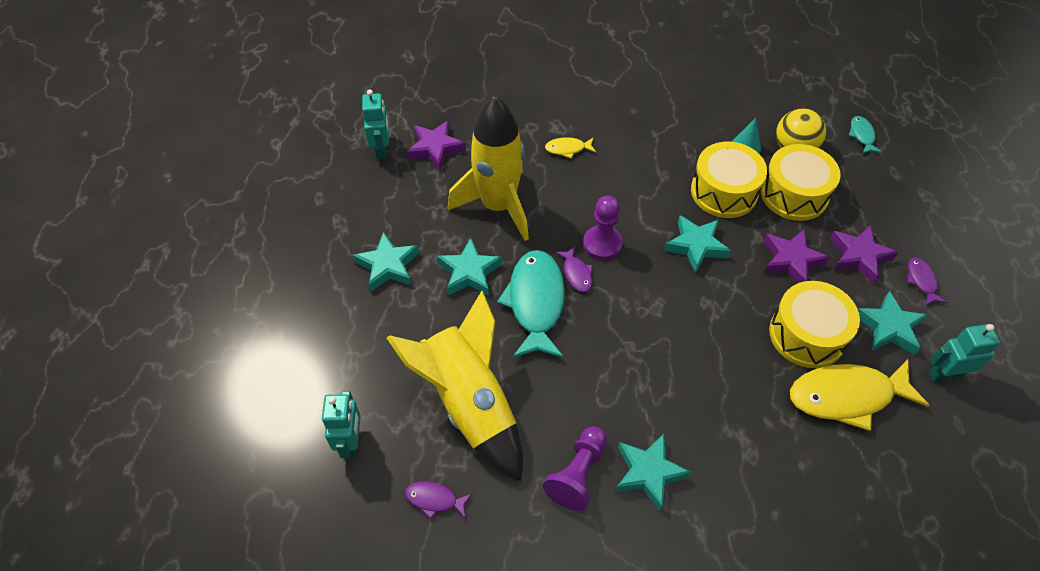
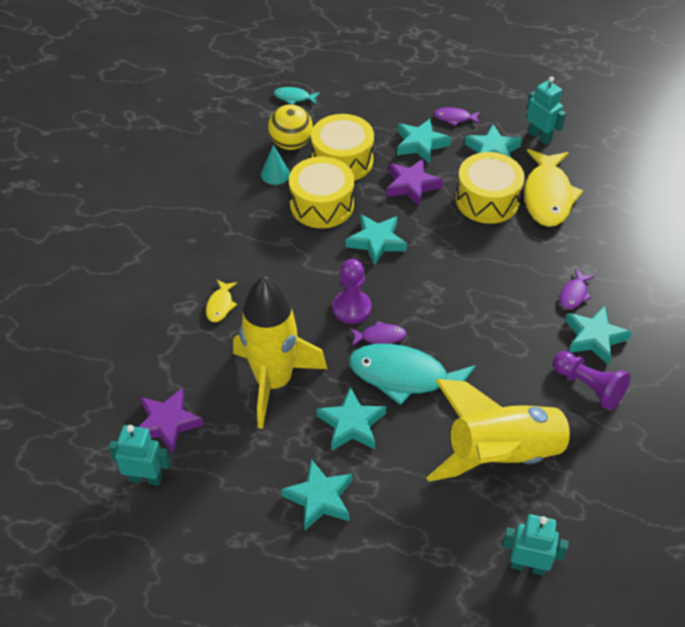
camera: 75 degrees left, 5 degrees down
(435, 499) = (598, 502): purple fish -> purple fish (574, 294)
(859, 256) = (421, 144): purple star -> turquoise star
(945, 374) = (539, 137): turquoise robot -> turquoise robot turned 135 degrees clockwise

